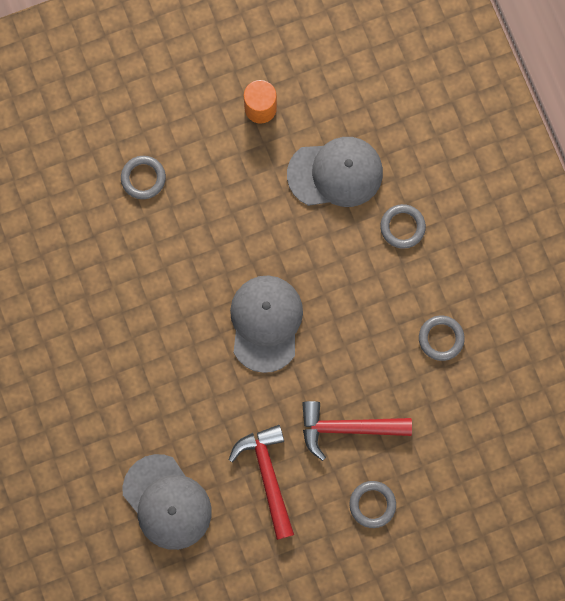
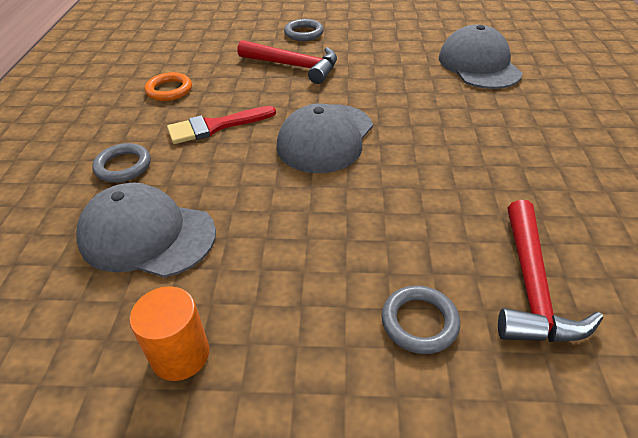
camera: 155 degrees left, 35 degrees down
(267, 475) = (380, 59): red hammer -> red hammer (531, 287)
(364, 302) = (215, 126): none -> red brush
(441, 338) = (169, 90): grey ring -> orange ring

